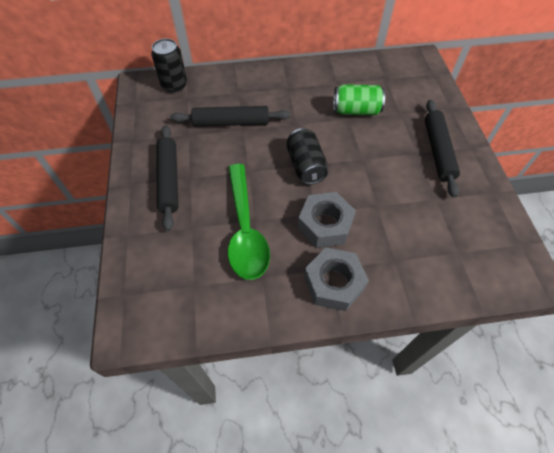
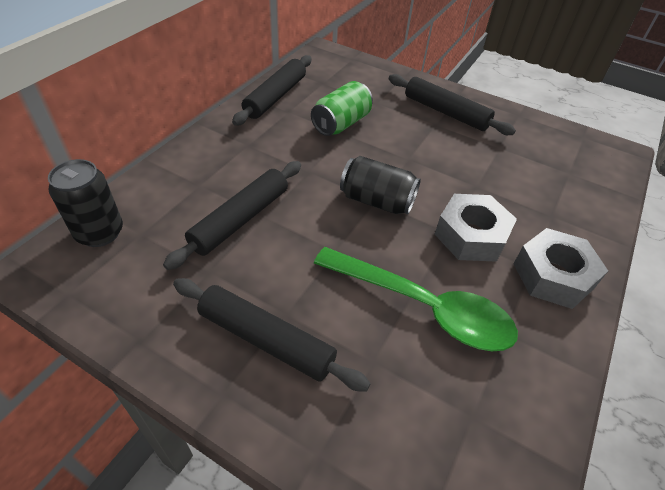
camera: 55 degrees left, 10 degrees down
(343, 69) = (275, 97): none -> black rolling pin

